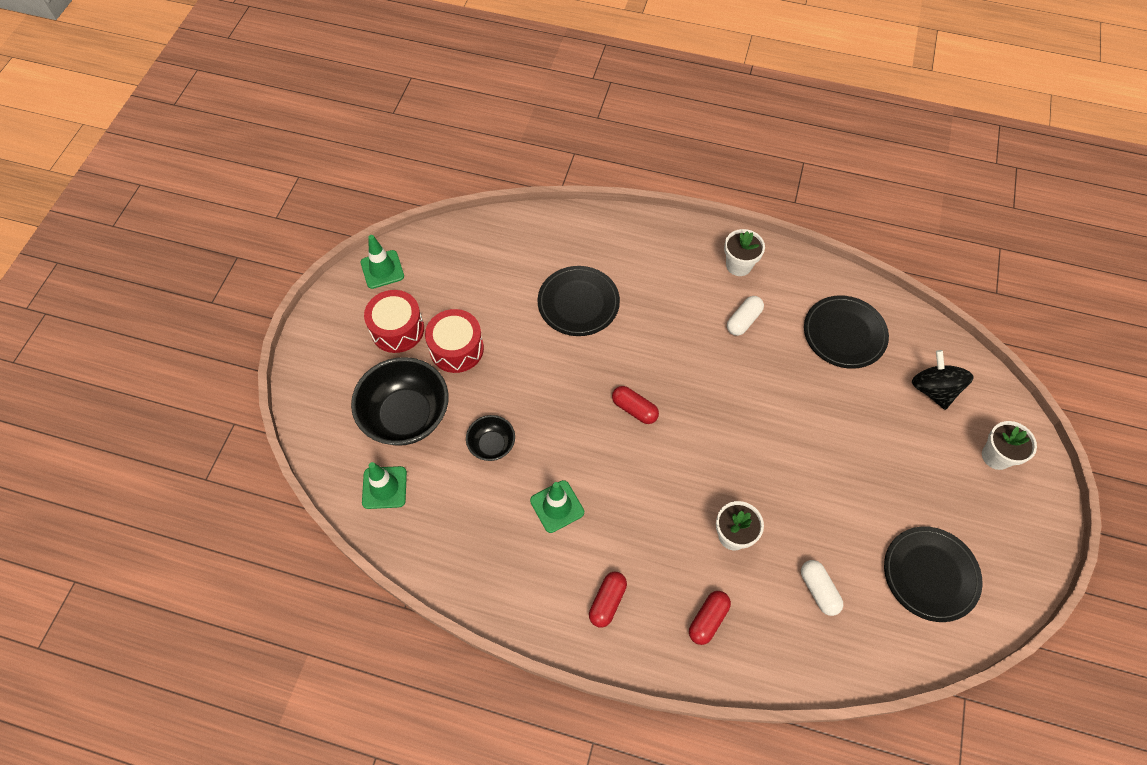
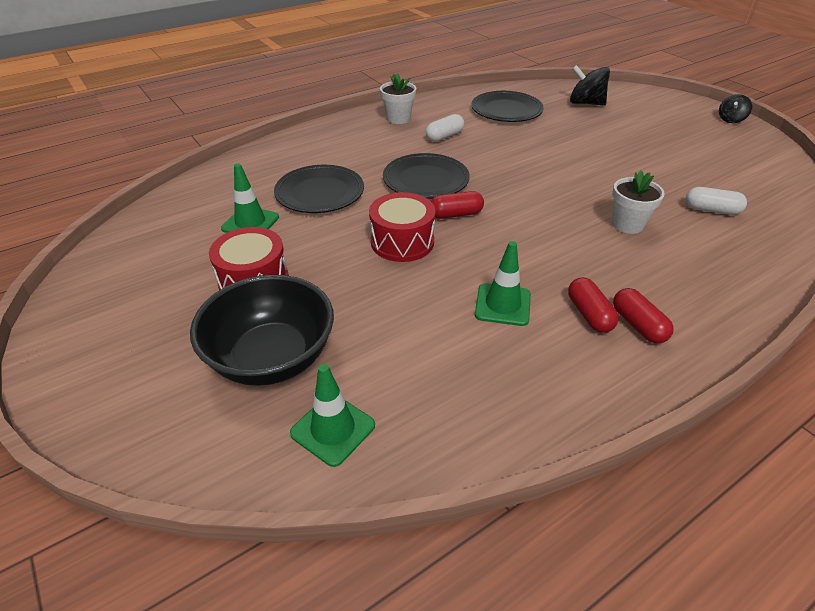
camera: 50 degrees left, 20 degrees down
(382, 269) = (90, 283): green traffic cone -> green traffic cone (250, 223)
(397, 329) = (169, 309): red drum -> red drum (402, 242)
(492, 445) = (387, 313): black bowl -> none
(708, 620) = (701, 275): red capsule -> red capsule (589, 314)
(743, 320) = (444, 136): white capsule -> white capsule turned 60 degrees clockwise
(930, 574) = (731, 163): black plate -> black plate (425, 180)
(996, 456) = (656, 107): white flower pot -> none
(1039, 538) = (730, 120): none -> black spinning top

